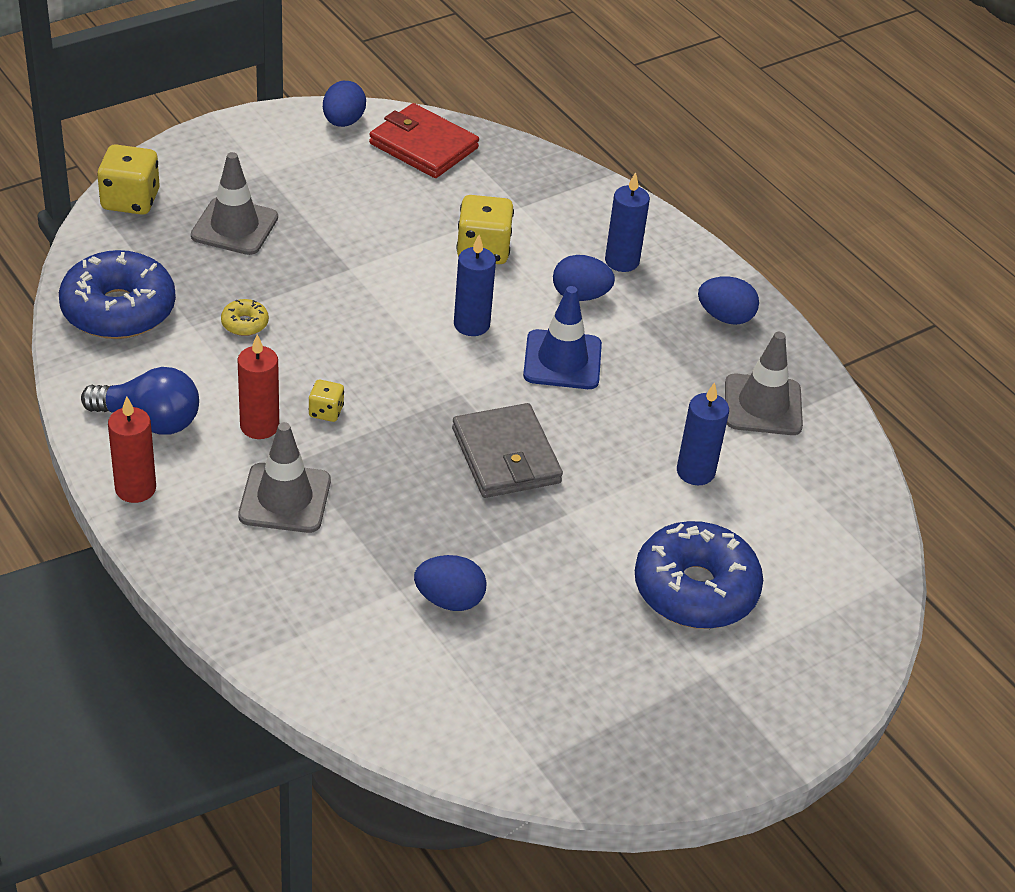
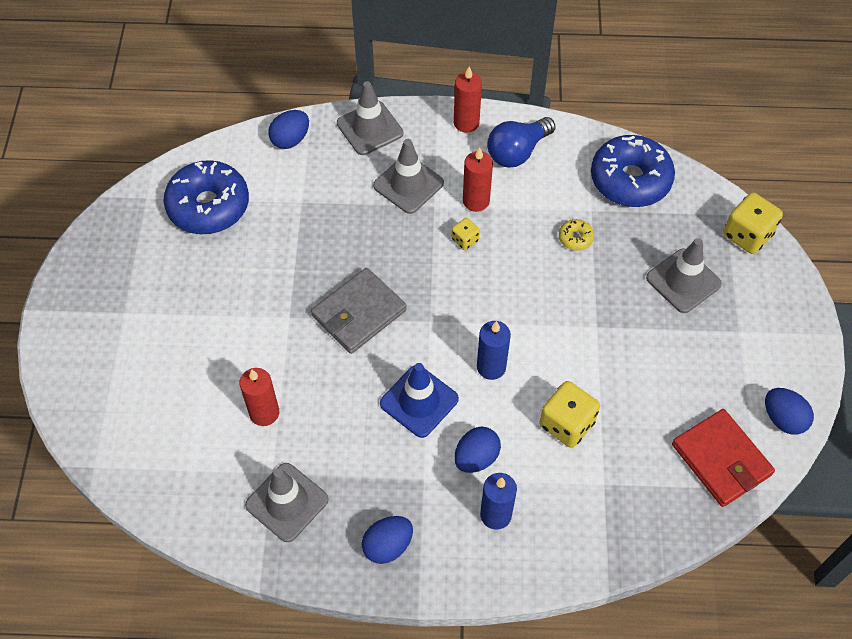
camera: 130 degrees right, 15 degrees up
(220, 582) = (370, 128): none -> grey traffic cone
(423, 146) = (721, 459): red wallet -> red wallet turned 75 degrees clockwise
(449, 600) = (275, 220): blue egg -> blue egg (290, 139)
(506, 456) = (359, 313): grey wallet -> grey wallet turned 60 degrees counterclockwise
(695, 472) = (264, 413): blue candle -> red candle
(695, 589) = (181, 346): blue donut -> blue donut (208, 206)

